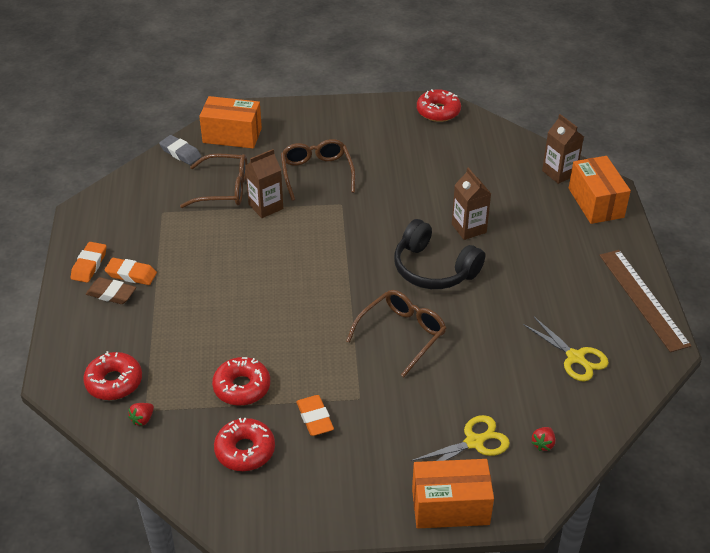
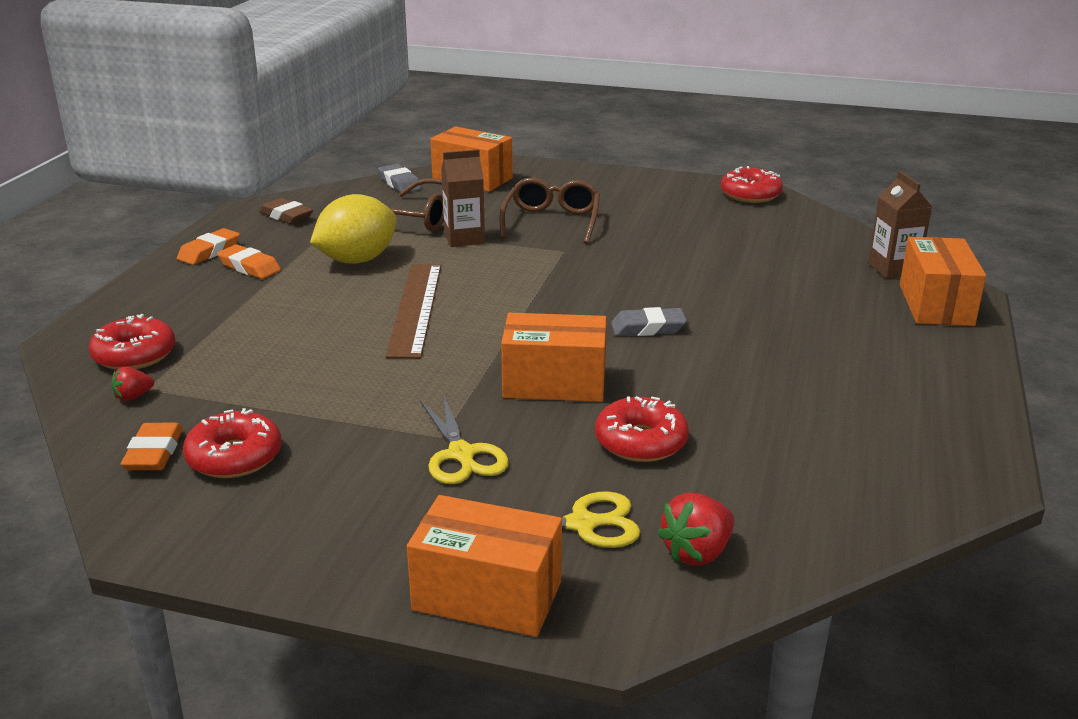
camera: 20 degrees right, 15 degrees down
(111, 294) = (210, 279): brown eraser -> brown eraser (286, 216)
(204, 248) = (357, 260): none -> yellow lemon
(242, 387) = (289, 392): red donut -> red donut (641, 442)
(315, 418) = (360, 444): orange eraser -> orange eraser (154, 453)
(402, 335) = (554, 383): brown glasses -> orange box
(434, 269) = (648, 328): black headphones -> grey eraser
(469, 228) = (725, 299): brown carton -> none
(543, 444) = (697, 552): red strawberry -> red strawberry, size x1.68
(575, 358) = (813, 460): yellow scissors -> yellow scissors (461, 455)
(643, 299) = (966, 416): brown ruler -> brown ruler (416, 308)

